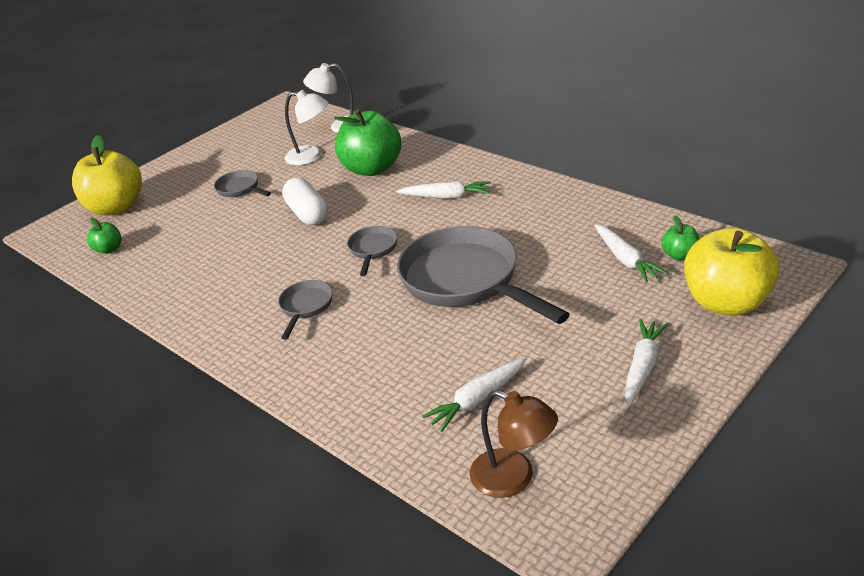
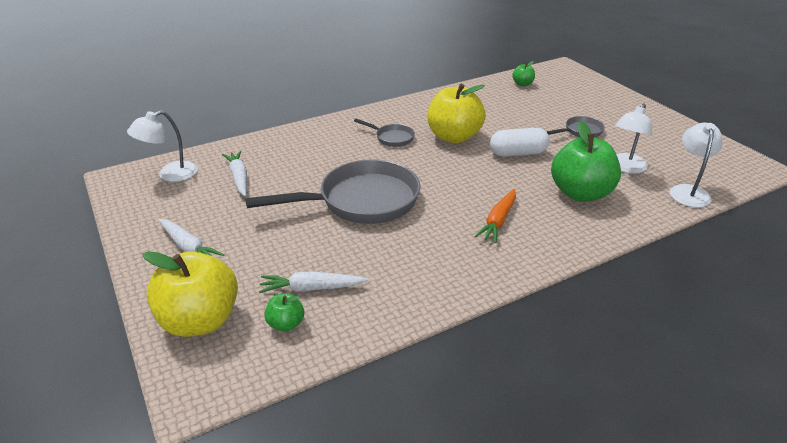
camera: 105 degrees right, 0 degrees up
(116, 207) = (582, 87): yellow apple -> yellow apple (454, 137)
(372, 250) = (440, 171): grey pan -> none
(446, 197) = (498, 221): white carrot -> orange carrot
(514, 478) = (170, 174): brown lamp -> white lamp

